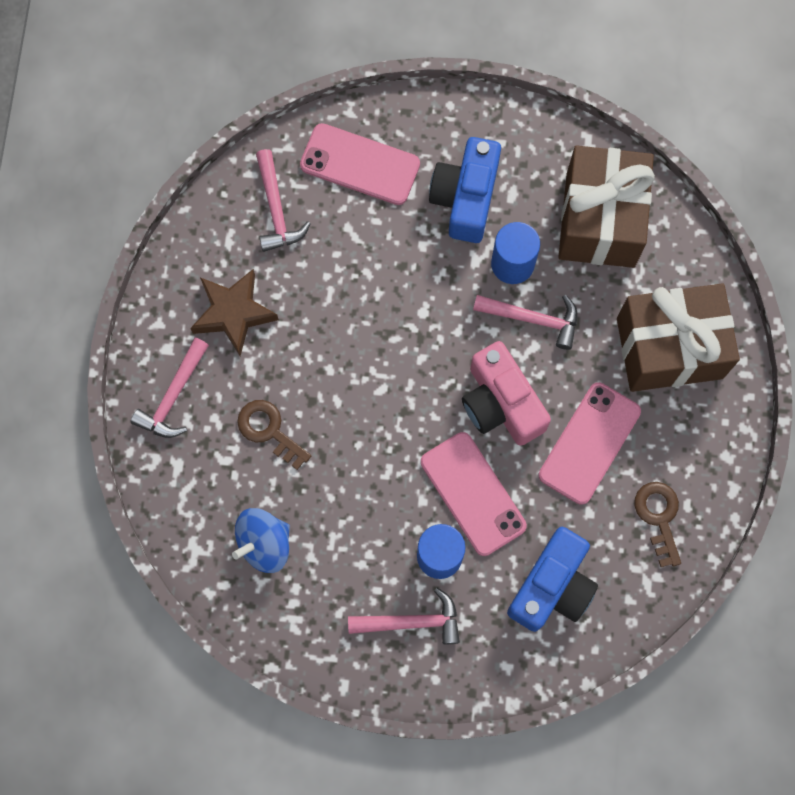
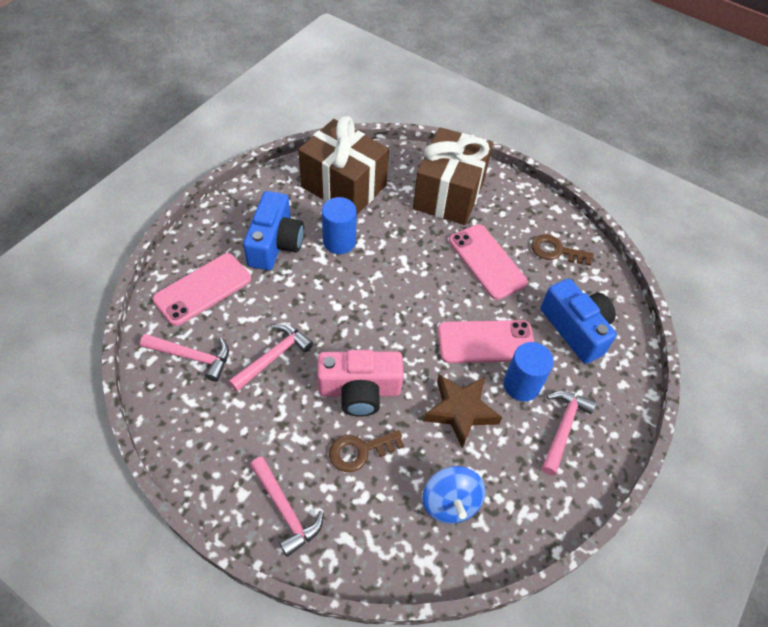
camera: 65 degrees left, 20 degrees down
(233, 313) = (249, 428): brown star -> brown star (460, 411)
(465, 198) = (275, 243): blue camera -> blue camera turned 120 degrees counterclockwise
(501, 403) = (431, 294): pink camera -> pink camera (359, 390)
(532, 319) = (384, 249): pink hammer -> pink hammer (273, 357)

